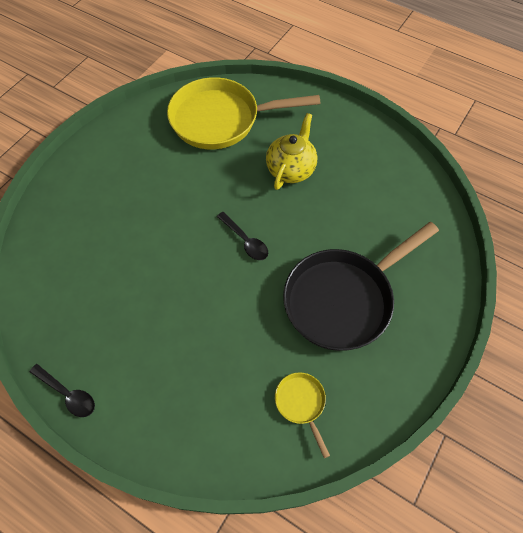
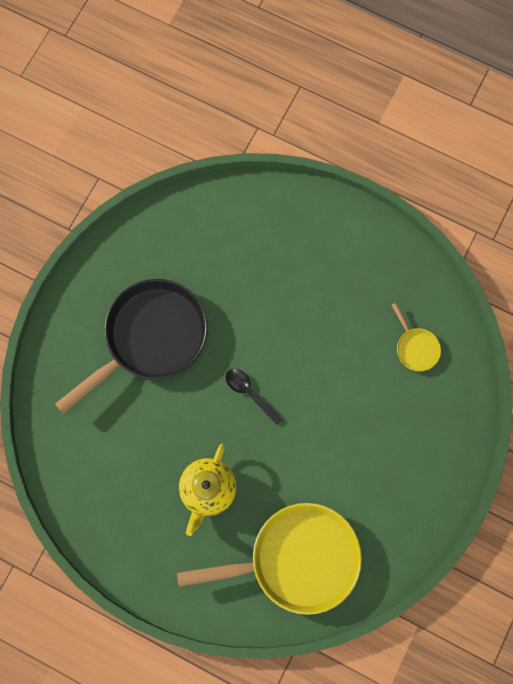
camera: 175 degrees right, 15 degrees up
(68, 394) = (385, 232): black spoon -> none
(301, 403) = (187, 241): yellow pan -> yellow pan (415, 347)

